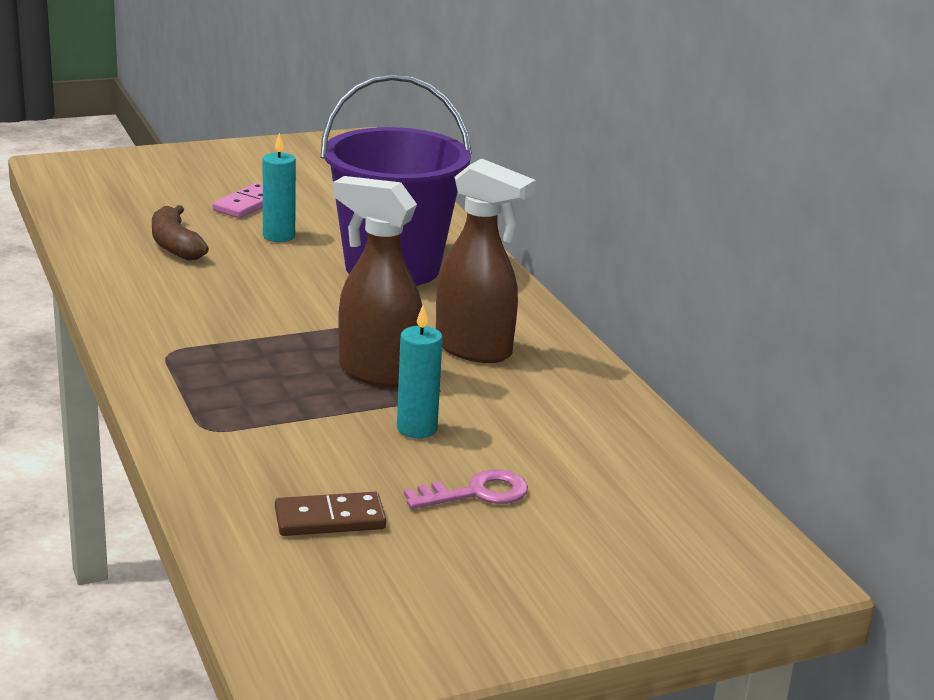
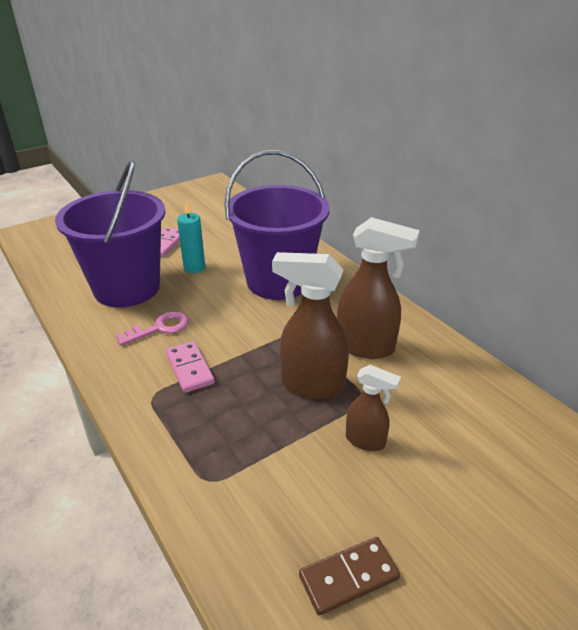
camera: 10 degrees left, 10 degrees up
(175, 245) = (127, 288): brown banana -> purple bucket
(226, 335) = (189, 369): none -> pink domino
(417, 429) = (366, 441): turquoise candle -> brown spray bottle
(476, 493) = (445, 509): pink key -> pink key (159, 328)

